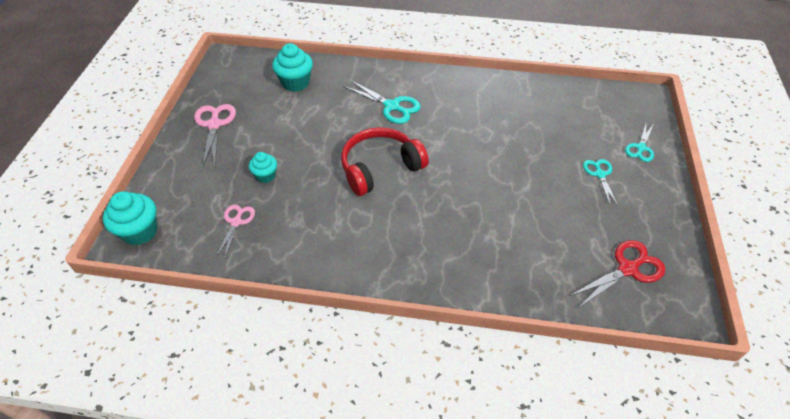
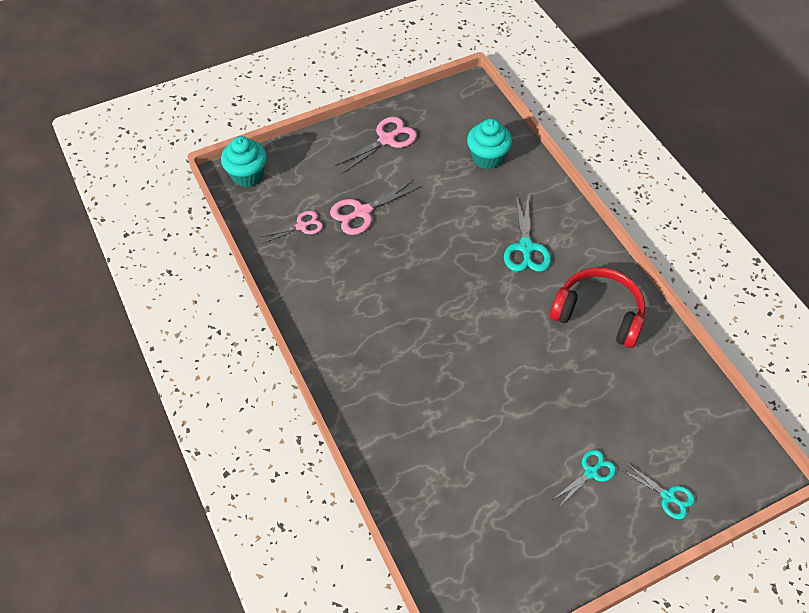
camera: 55 degrees right, 5 degrees up
(265, 176) = (362, 212): turquoise cupcake -> pink scissors
(380, 168) = (440, 285): red headphones -> red headphones (598, 314)
(628, 269) = (482, 548): red scissors -> none
(640, 148) = (668, 496): turquoise scissors -> turquoise scissors turned 135 degrees counterclockwise

